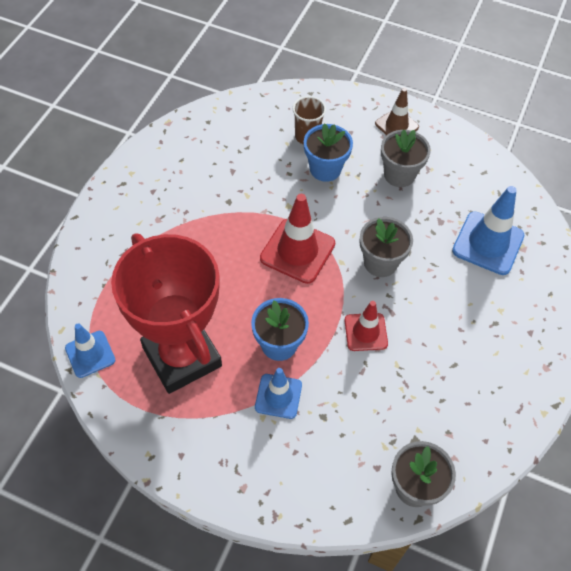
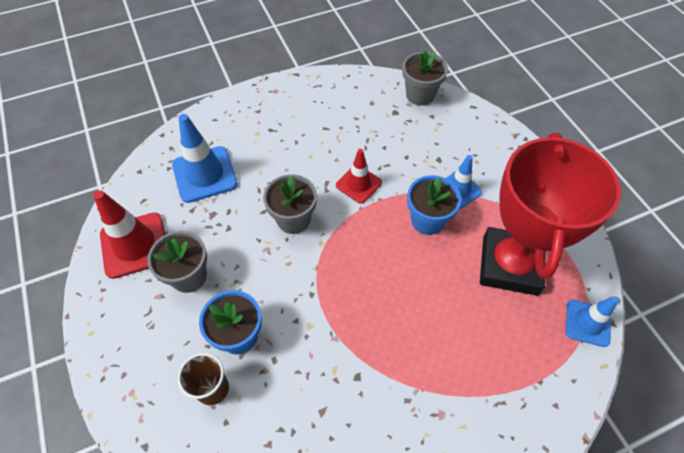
camera: 135 degrees left, 0 degrees up
(297, 251) = (344, 278): red traffic cone -> red traffic cone (135, 245)
(396, 125) = (125, 326): brown traffic cone -> none

